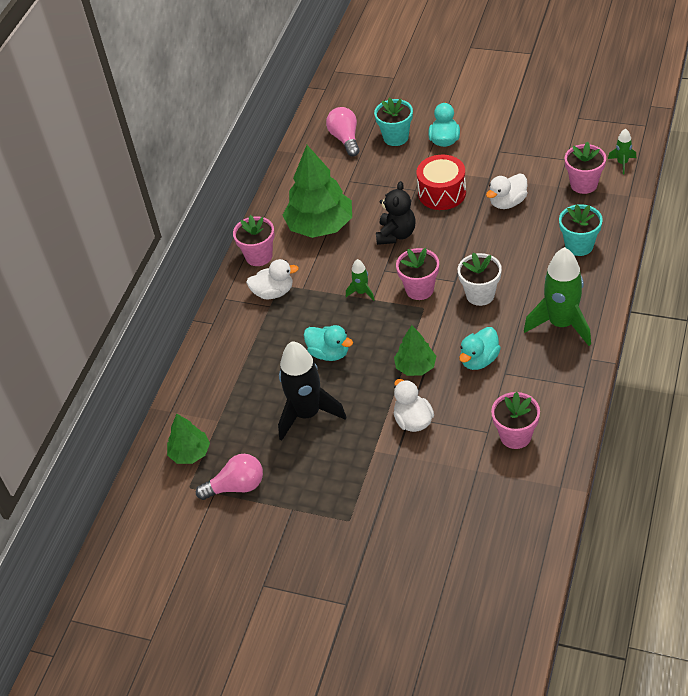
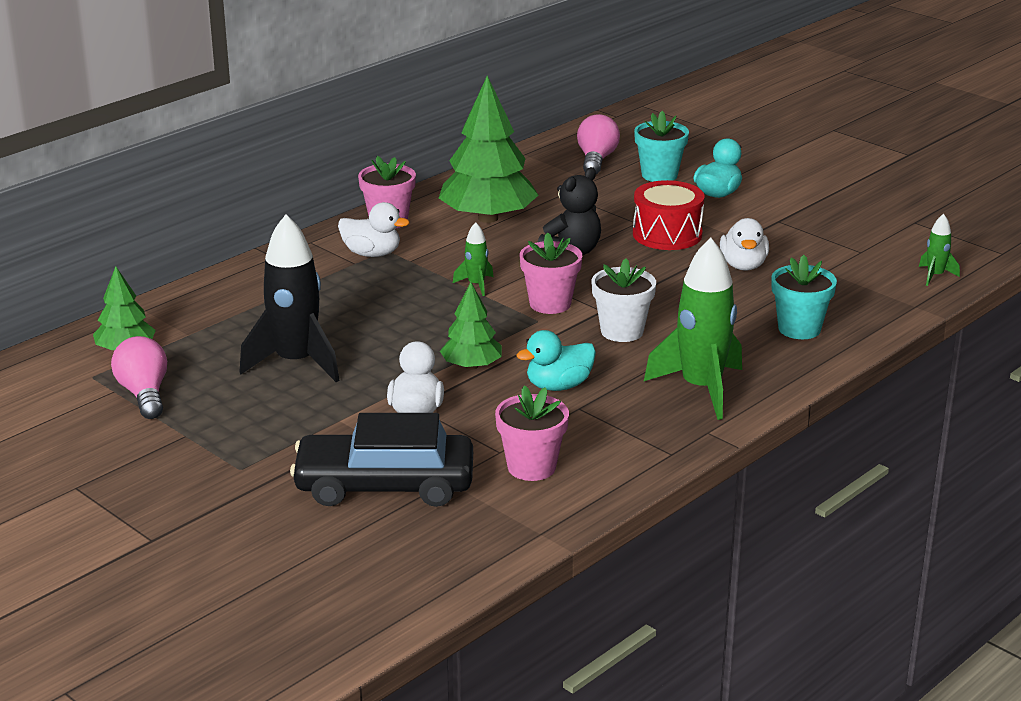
camera: 20 degrees right, 20 degrees down
(236, 486) = (144, 394): pink light bulb -> pink light bulb turned 120 degrees counterclockwise
(329, 353) = (380, 322): turquoise duck -> none
(444, 492) = (385, 485): none -> black car
(507, 202) = (743, 265): white duck -> white duck turned 75 degrees counterclockwise
(583, 184) = (862, 279): pink flower pot -> none

